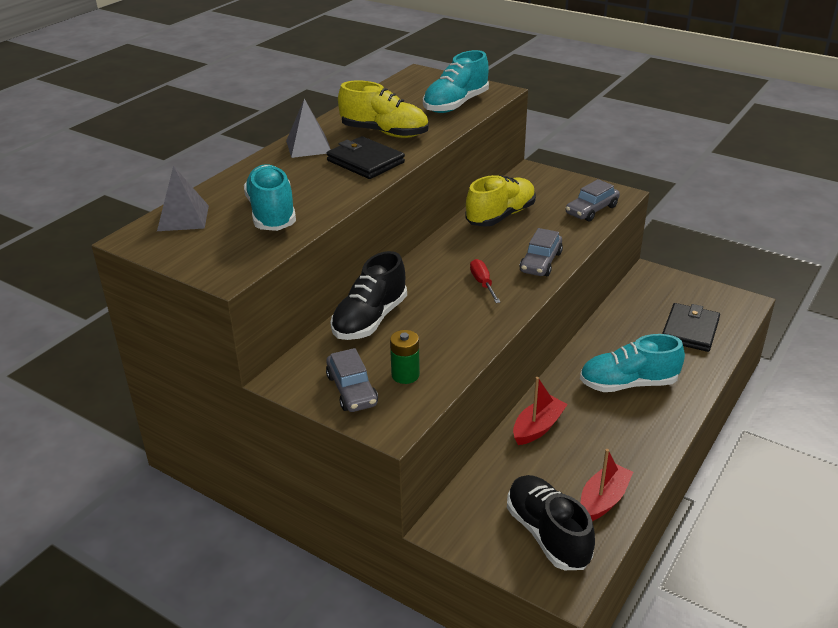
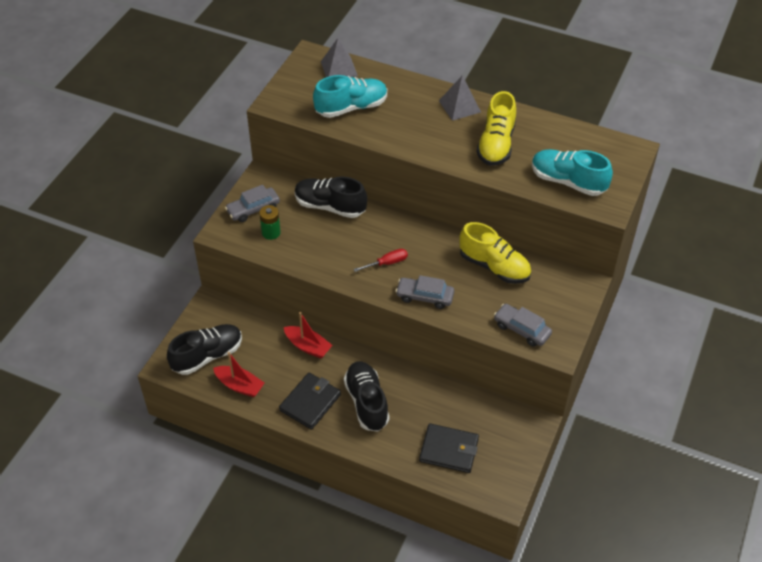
camera: 80 degrees right, 15 degrees up
(365, 162) = (441, 141): black wallet -> black wallet (310, 402)
(628, 384) = (366, 402): turquoise shoe -> black shoe

